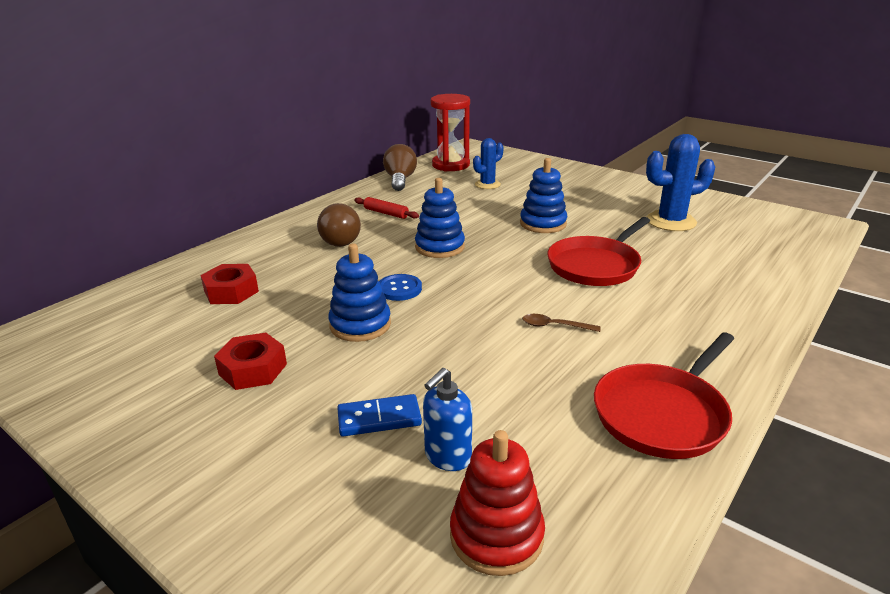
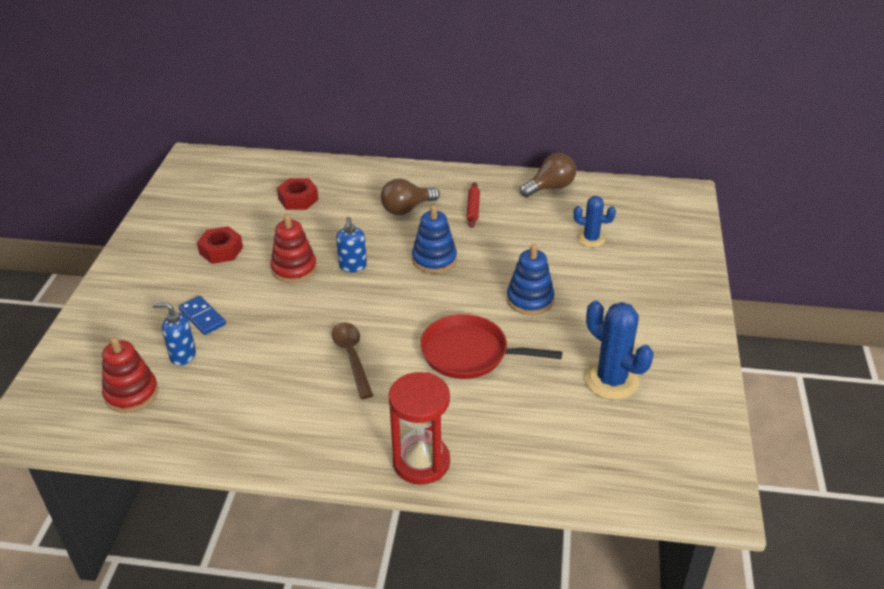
camera: 60 degrees right, 10 degrees up
(360, 325) = (294, 269): blue stacking toy -> red stacking toy
(399, 289) = (353, 266): blue button -> blue soap dispenser
(451, 165) = (618, 200): red hourglass -> red hourglass (421, 462)
(555, 326) = (352, 357): brown spoon -> brown spoon, size x1.67
(662, 414) = (271, 436): red pan -> none

